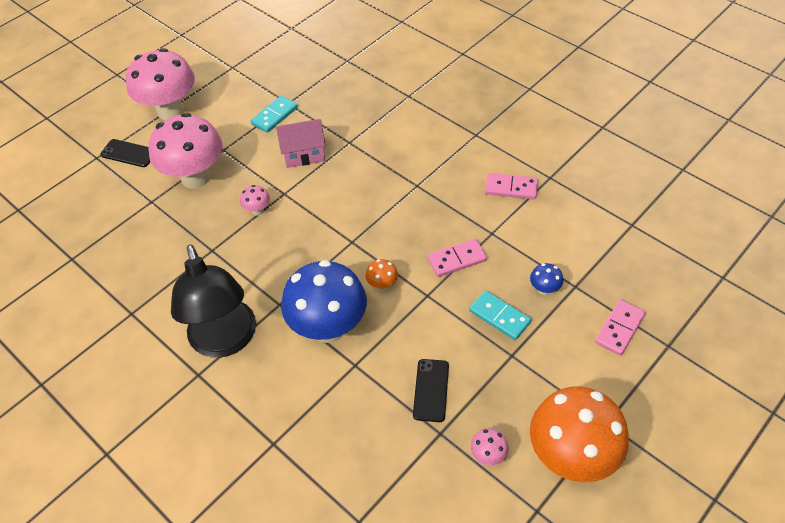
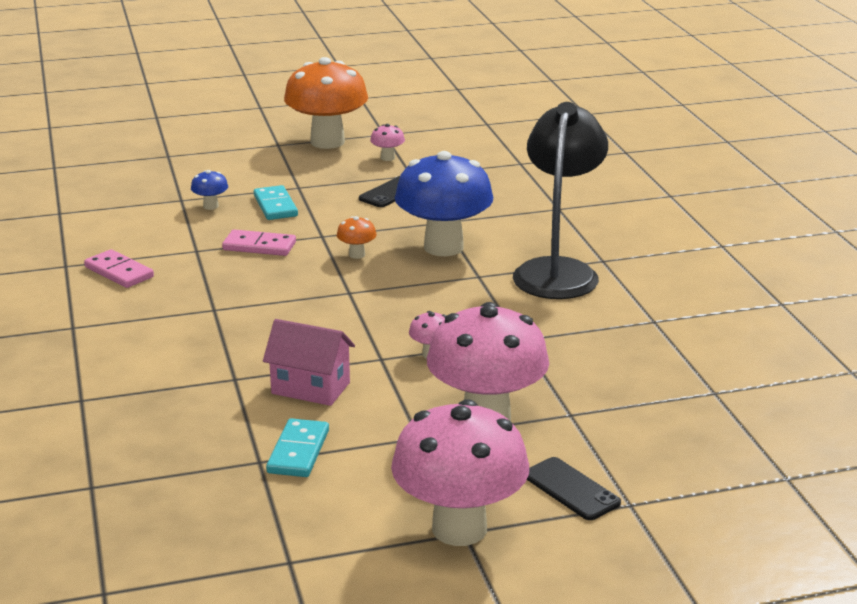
camera: 150 degrees left, 25 degrees down
(274, 116) = (298, 451): turquoise domino -> turquoise domino turned 60 degrees counterclockwise
(619, 329) = (188, 172): pink domino -> none

